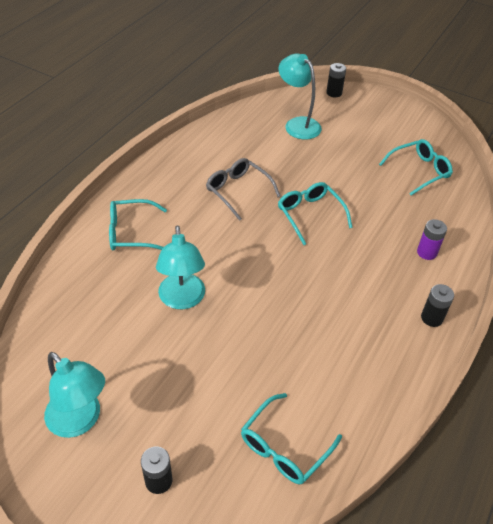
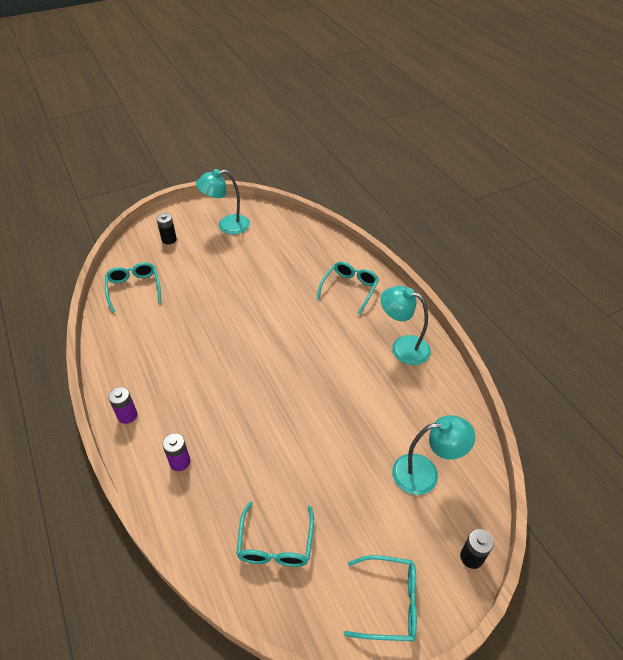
camera: 125 degrees right, 0 degrees up
(182, 300) = (268, 290): turquoise lamp -> turquoise lamp (402, 347)
(238, 191) = (352, 369): grey glasses -> none
(310, 215) = (288, 403): turquoise glasses -> turquoise glasses (390, 602)
(431, 318) = (127, 415): black battery -> purple battery

